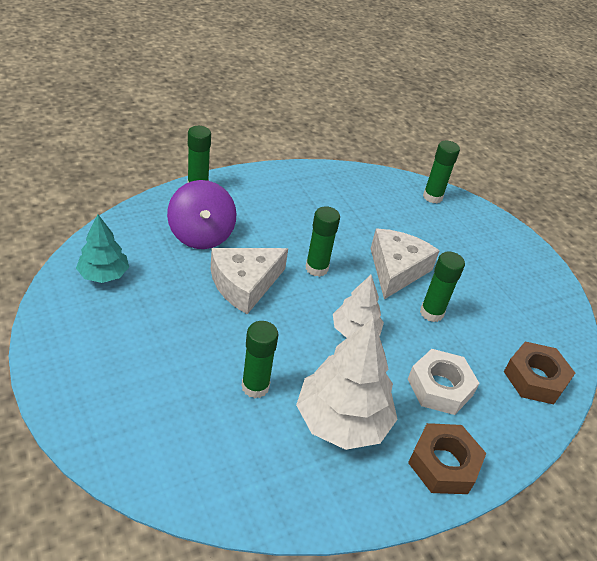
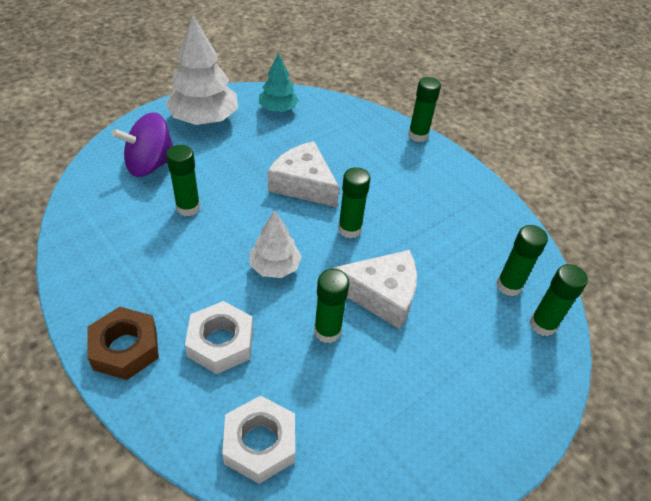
camera: 80 degrees right, 5 degrees up
(201, 235) = (352, 149): purple spinning top -> purple spinning top (150, 165)
(342, 421) = (163, 267): white tree -> white tree (204, 119)
(395, 199) = (508, 286): none -> green glue stick
(535, 378) = (260, 443): brown nut -> white nut

